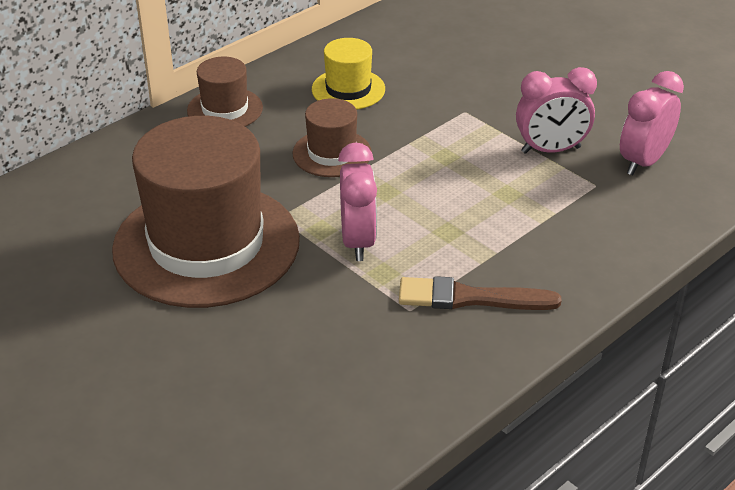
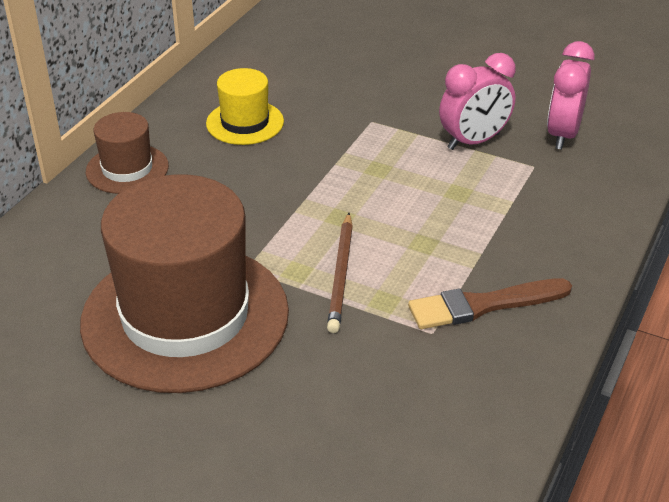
camera: 20 degrees left, 0 degrees up
(332, 153) = (264, 190): brown hat -> none
(358, 241) = (341, 275): pink clock -> brown pencil

